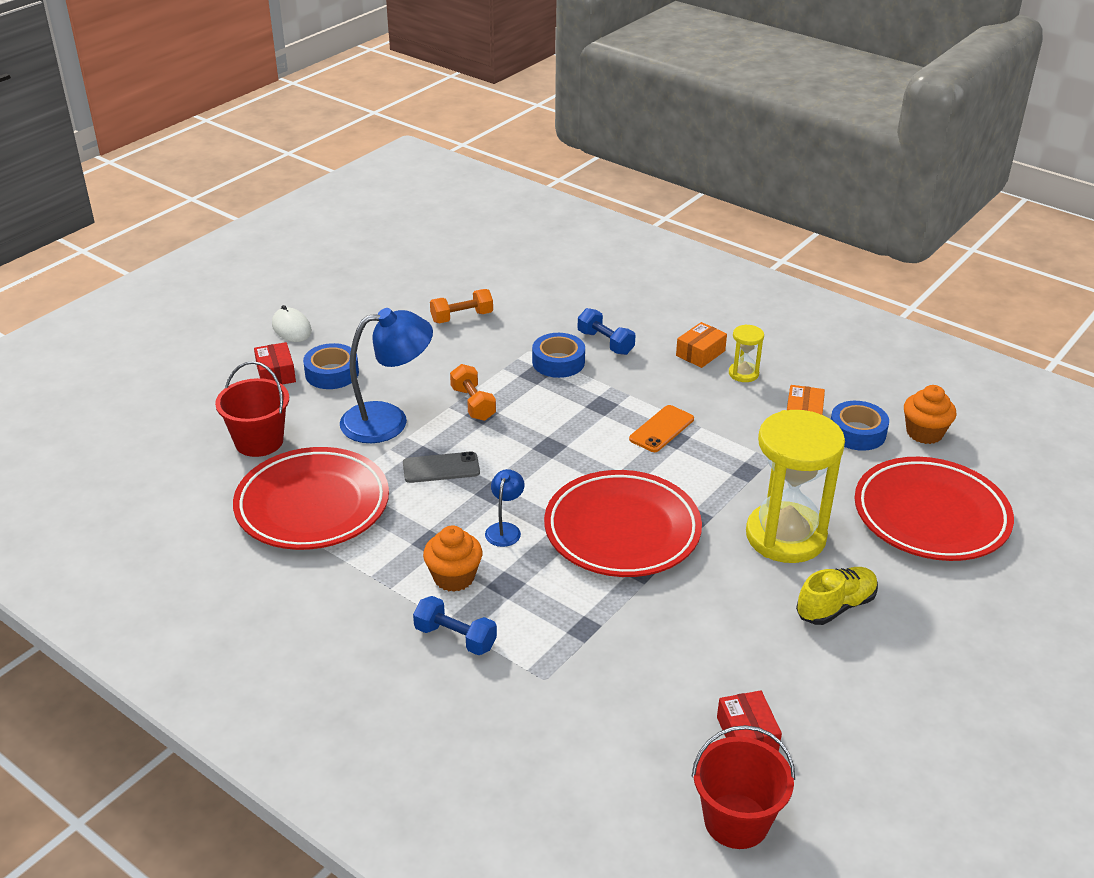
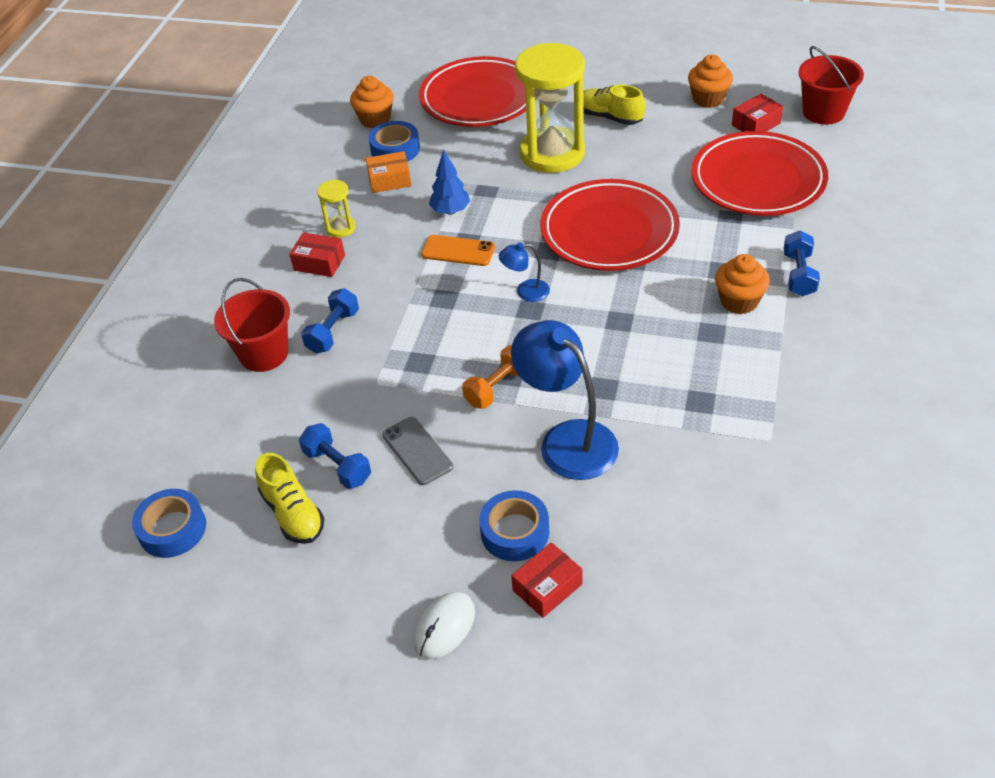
camera: 110 degrees left, 10 degrees up
(259, 441) = (674, 530): red bucket -> red bucket (264, 353)
(312, 505) = (731, 433): red plate -> red plate (758, 180)
(437, 293) = (293, 513): none -> yellow shoe
(441, 468) = (611, 368): grey phone -> grey phone (417, 451)
(462, 317) = (337, 466): orange dumbbell -> blue dumbbell
(505, 529) = (660, 295): blue lamp -> blue lamp (525, 292)
(558, 362) = (387, 353): blue tape -> blue tape (172, 529)
(700, 353) = (319, 263): orange box -> red box
(726, 440) = (450, 211): none -> blue tree
(831, 714) = (708, 99): none -> orange cupcake

